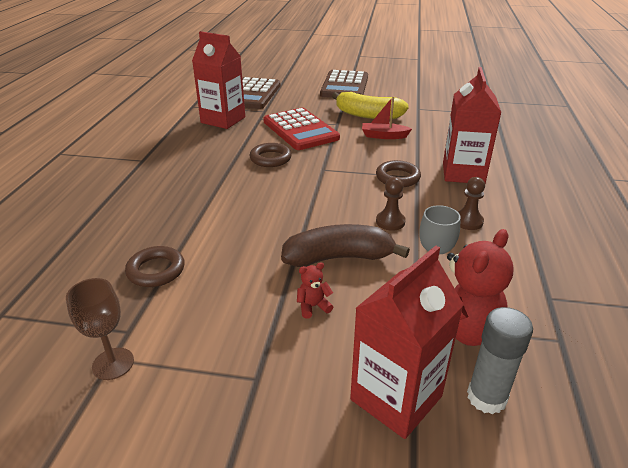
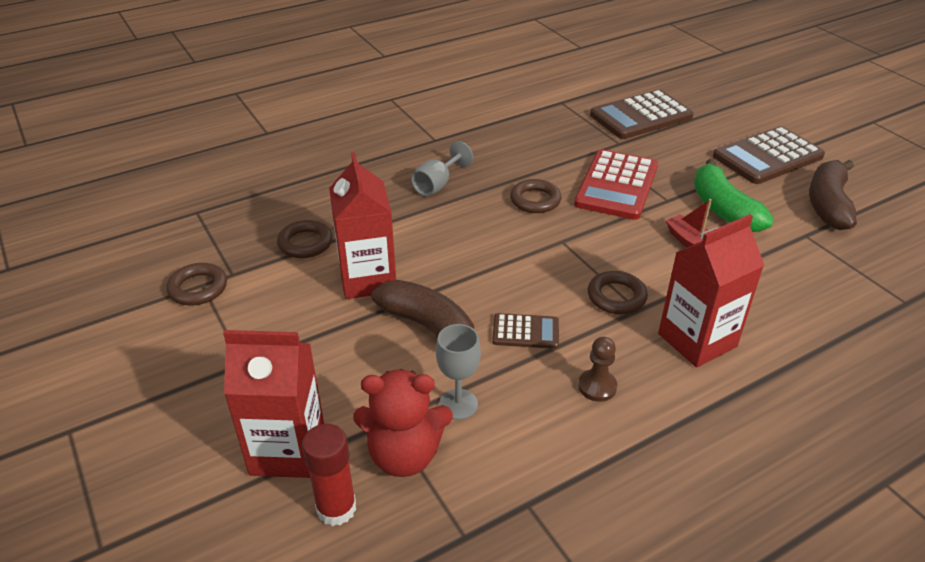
camera: 50 degrees right, 5 degrees up
(113, 364) = (198, 288): brown goblet -> brown ring
(192, 182) = (437, 185): none -> grey goblet
(223, 120) = (563, 133): red carton -> red carton (367, 279)
(313, 306) = (348, 348): red teddy bear -> none
(368, 115) = (723, 209): yellow banana -> green banana
(390, 222) = (525, 332): brown pawn -> brown calculator
(403, 93) = (828, 204): none -> brown banana
(486, 397) = (336, 508): grey glue stick -> red glue stick

